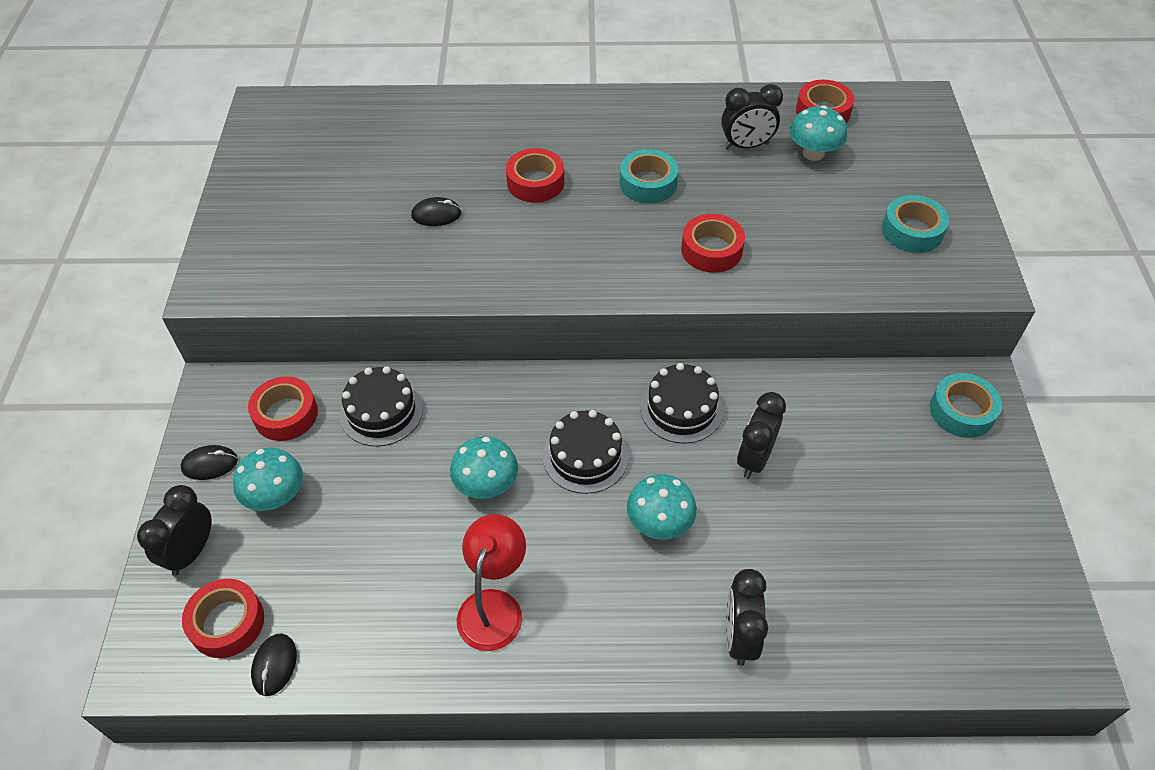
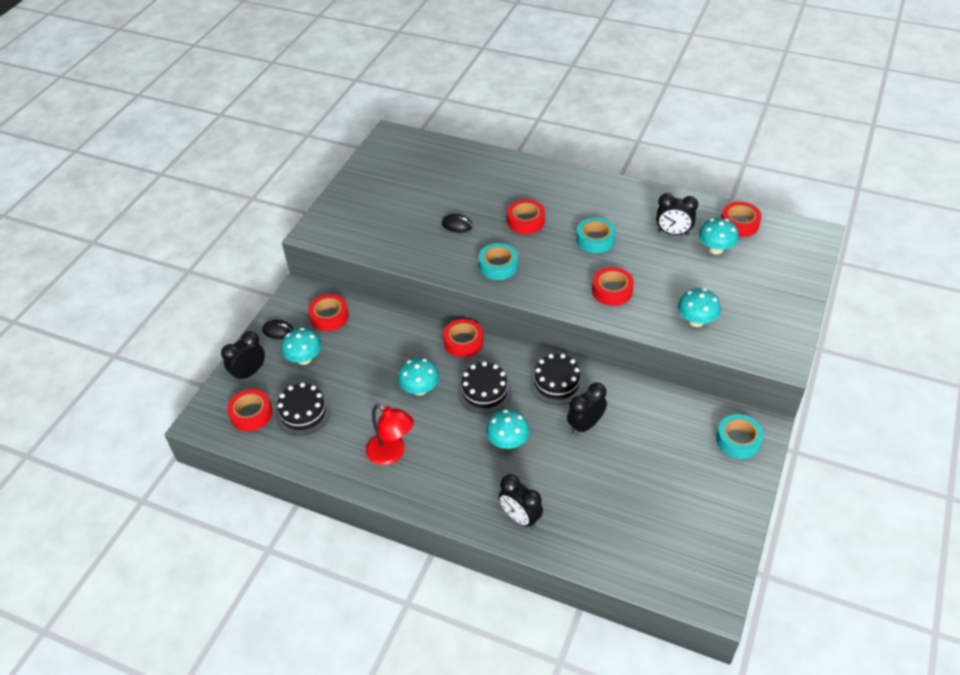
camera: 25 degrees right, 5 degrees down
(274, 665) = (265, 443): black mouse -> none
(381, 411) = (381, 331): black cake -> black cake (303, 413)
(494, 606) = (392, 453): red lamp -> red lamp turned 90 degrees clockwise
(516, 390) = (463, 342): none -> red tape
(739, 637) = (520, 517): black clock -> black clock turned 75 degrees counterclockwise
(846, 260) = (696, 321): none -> turquoise mushroom
(912, 231) = (752, 315): turquoise tape -> turquoise tape (498, 266)

